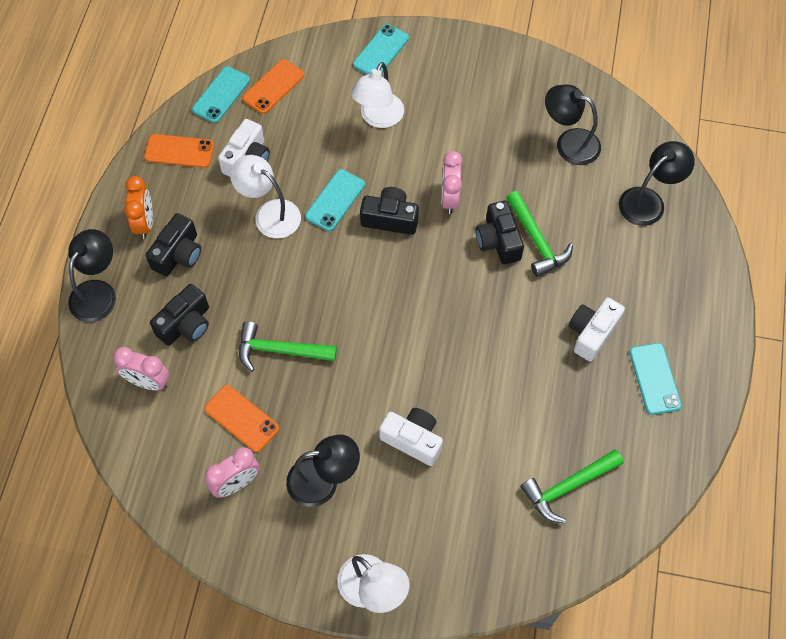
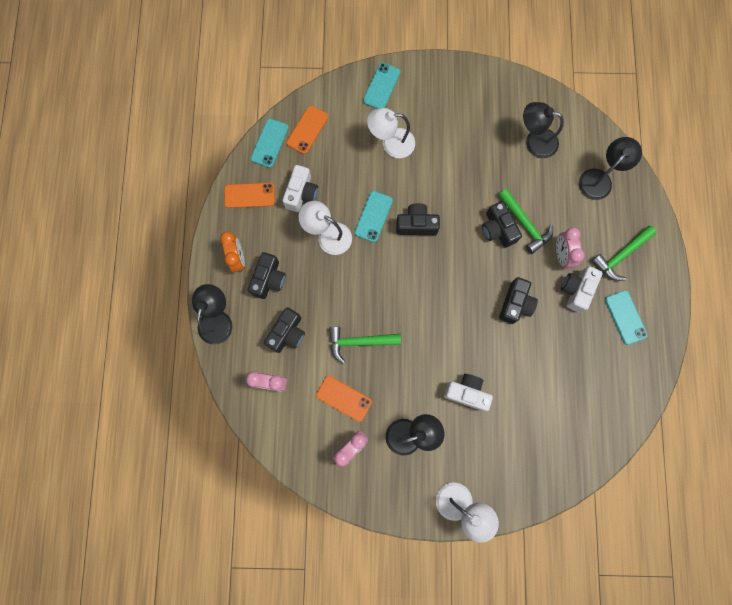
camera: 10 degrees left, 15 degrees up
(378, 118) = (391, 143): white lamp -> white lamp turned 75 degrees clockwise
(450, 198) = (456, 201): pink clock -> pink clock (561, 255)
(504, 337) = (515, 304): none -> black camera
(567, 487) = (579, 408): green hammer -> green hammer (621, 255)

